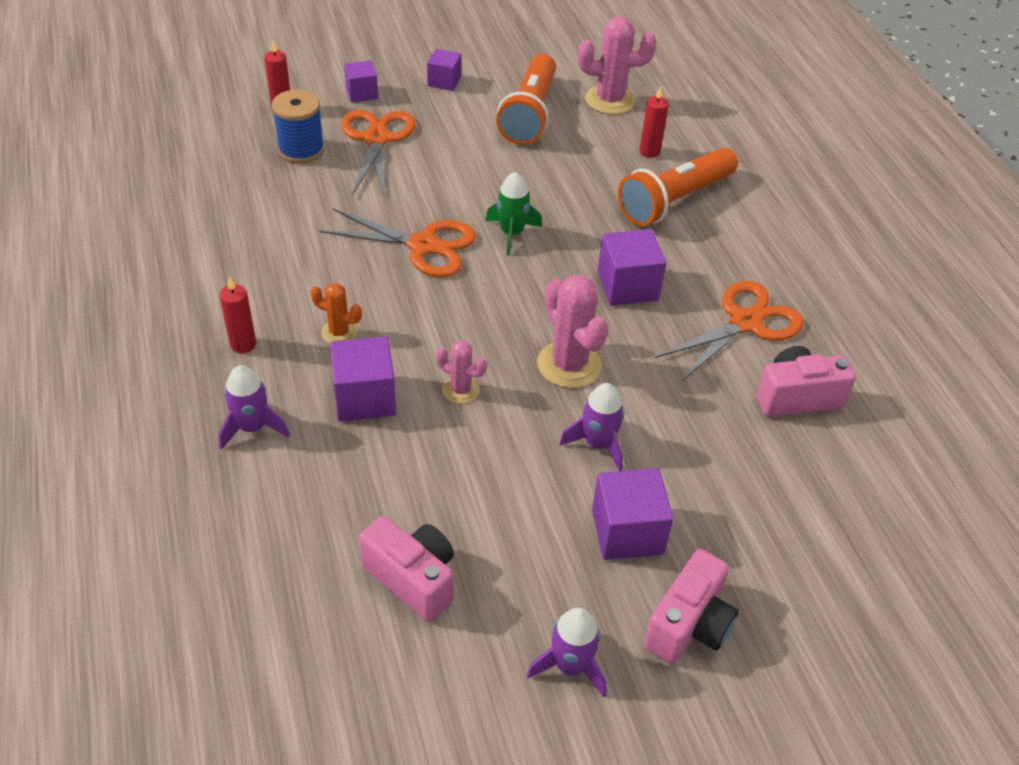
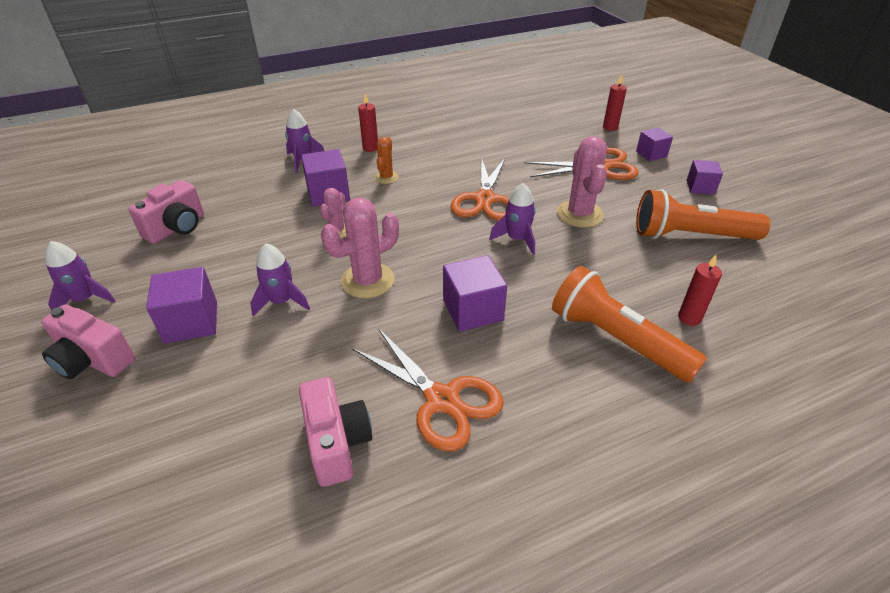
camera: 85 degrees right, 5 degrees down
(301, 150) = (566, 140): blue spool -> none
(511, 233) = (517, 239): green rocket -> purple rocket
(610, 100) = (758, 285): pink cactus -> pink cactus (579, 214)

